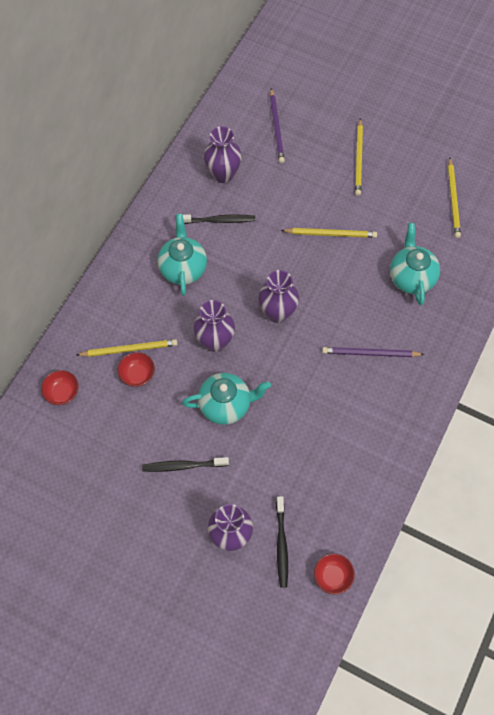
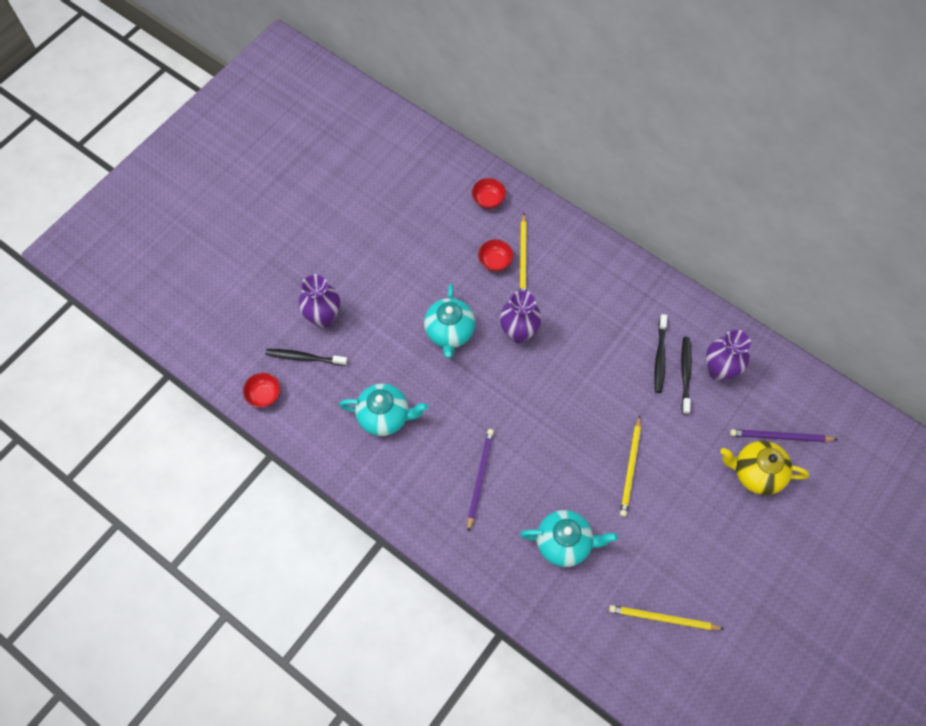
camera: 100 degrees right, 0 degrees up
(183, 268) = (606, 315): turquoise teapot -> turquoise teapot (385, 416)
(183, 466) = (397, 288): black toothbrush -> black toothbrush (685, 374)
(277, 313) = (541, 395): purple vase -> none
(313, 143) = (756, 473): none -> yellow teapot
(358, 159) = (730, 520): yellow pencil -> none

